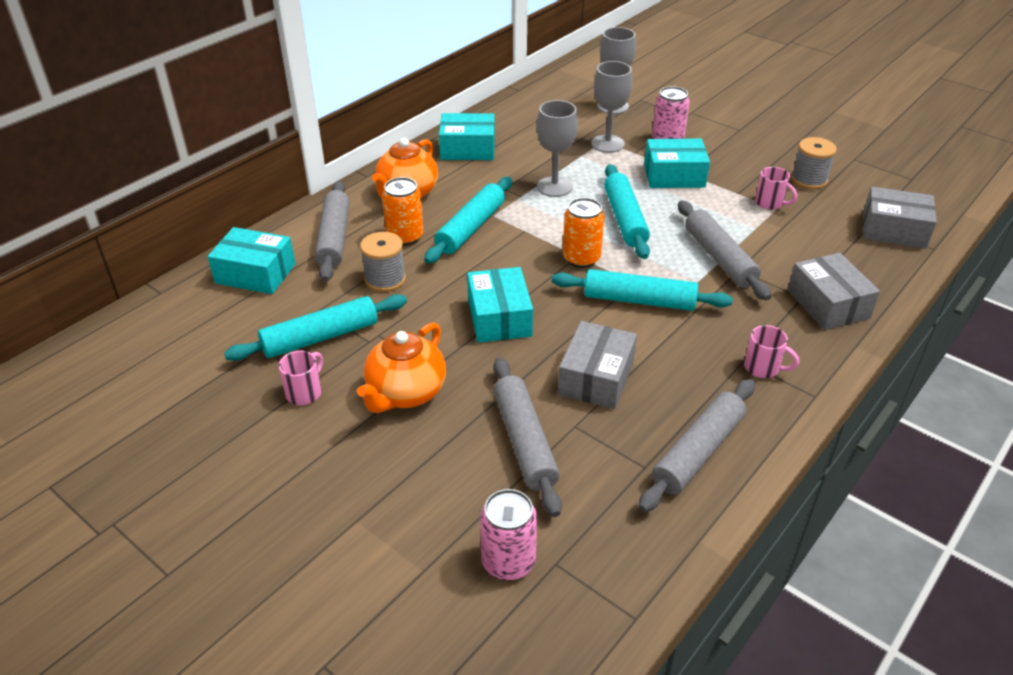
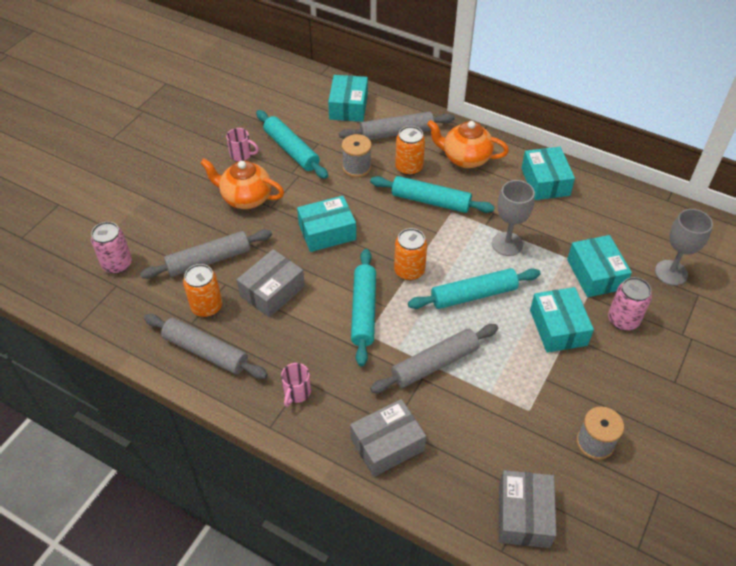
camera: 80 degrees right, 10 degrees up
(596, 378) = (272, 291): grey box -> grey box turned 60 degrees counterclockwise
(607, 144) = (595, 274): grey goblet -> turquoise box
(616, 448) = (207, 307): none -> orange can
(770, 203) = (537, 405): pink mug -> none

